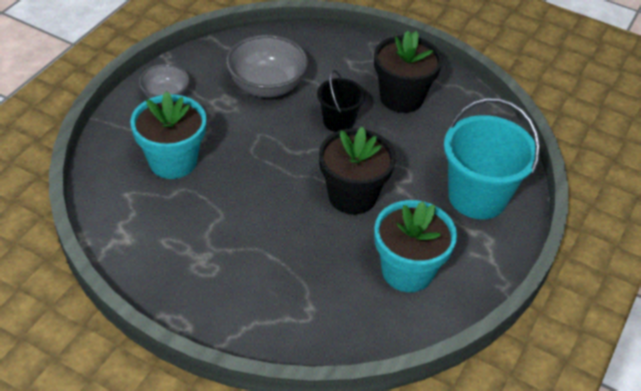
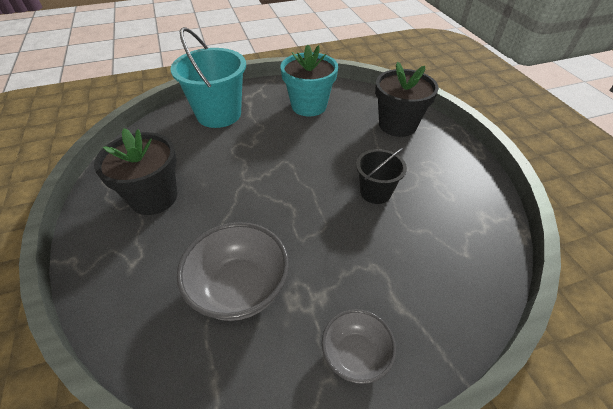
camera: 135 degrees left, 0 degrees up
(173, 161) = (402, 260): turquoise flower pot -> none
(338, 121) = (227, 209): black bucket -> black bucket (375, 192)
(352, 196) = (289, 154): black flower pot -> black flower pot (397, 125)

